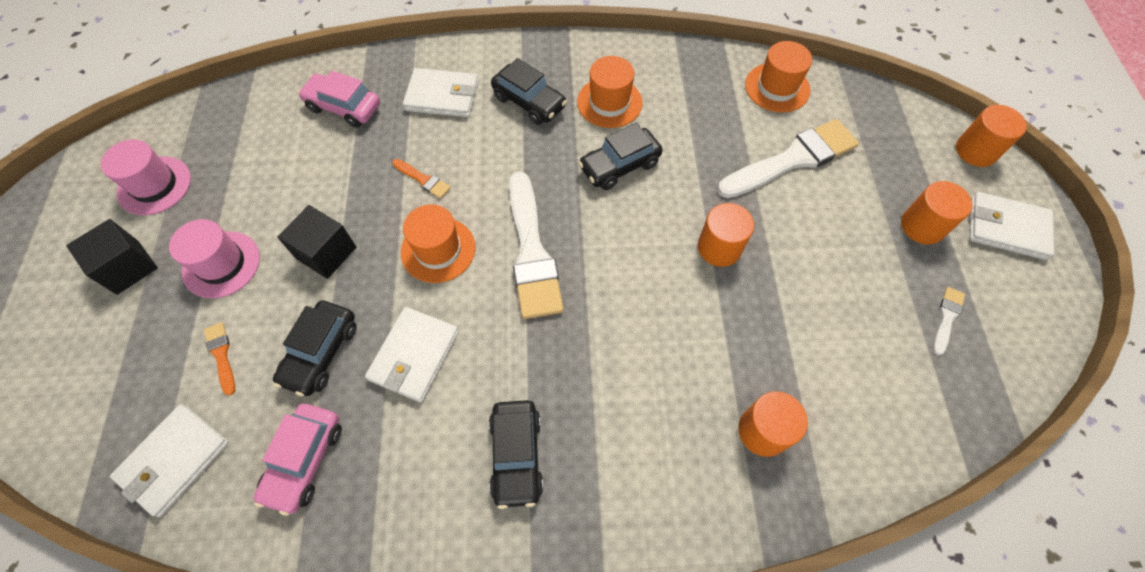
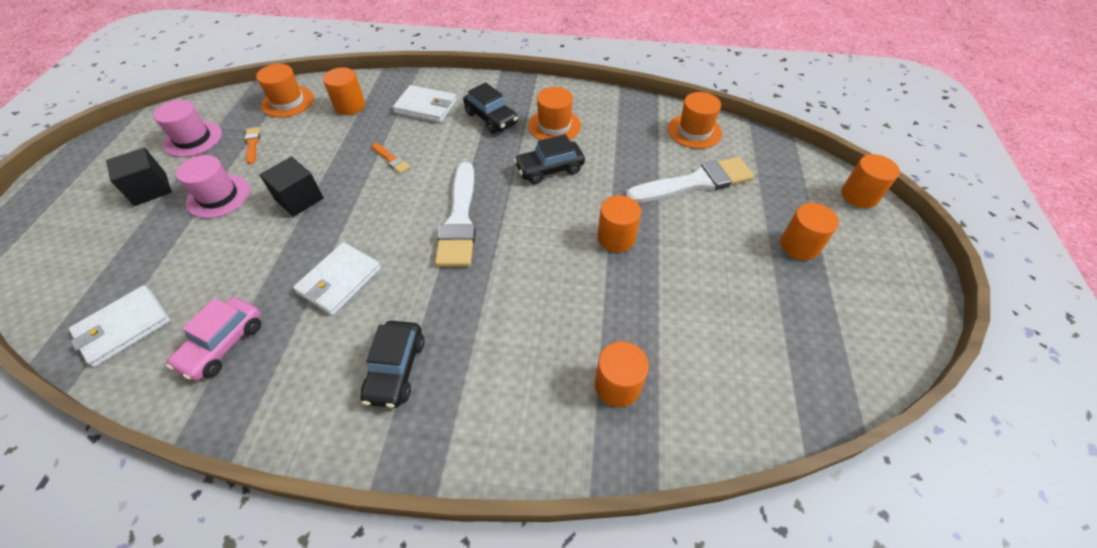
camera: 10 degrees right, 10 degrees down
(221, 355) = (192, 258): orange brush -> orange brush (252, 144)
(321, 353) = (268, 268): black car -> none
(344, 107) = (350, 106): pink car -> orange cylinder
(438, 250) = (386, 208): orange hat -> orange hat (288, 101)
(947, 318) = (808, 320): white brush -> none
(1006, 228) = (877, 257): white wallet -> none

